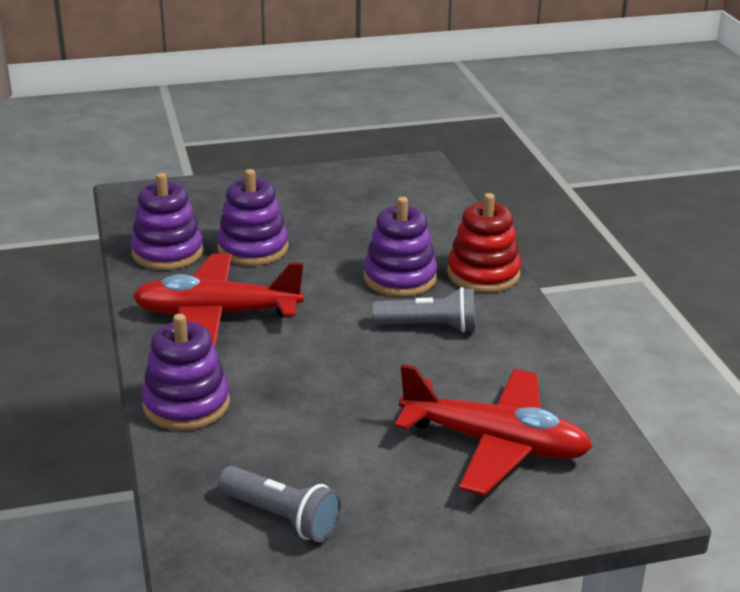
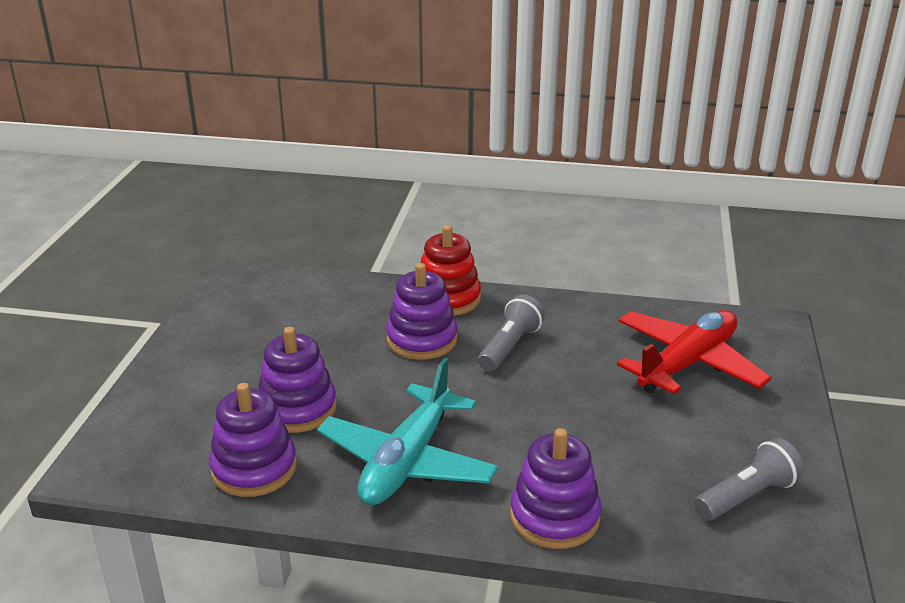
camera: 65 degrees left, 0 degrees up
(217, 315) = (407, 461): red plane -> turquoise plane

